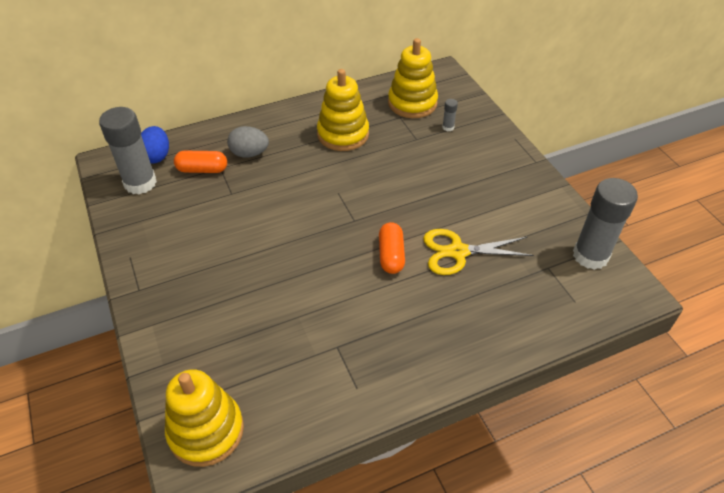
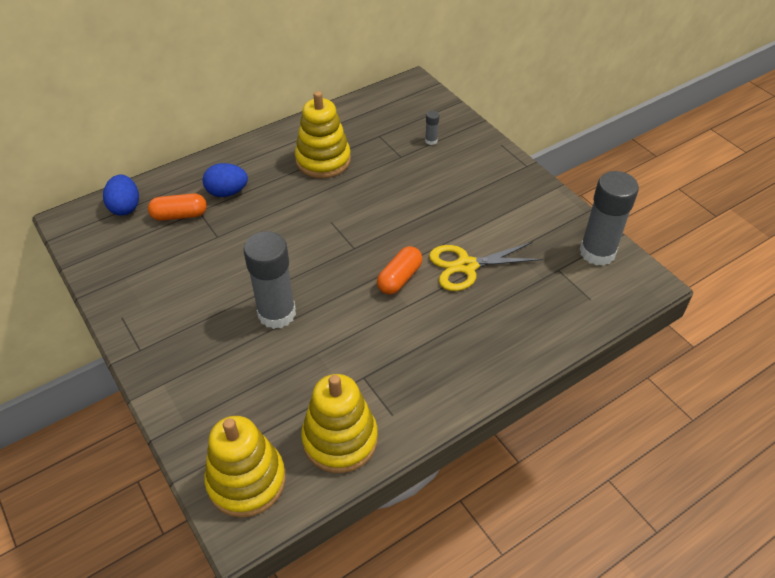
camera: 10 degrees left, 0 degrees up
(140, 183) = (114, 238): grey glue stick -> grey glue stick (277, 313)
(249, 153) = (227, 192): grey egg -> blue egg
(391, 255) = (399, 278): orange capsule -> orange capsule turned 45 degrees clockwise
(412, 103) = (389, 119): yellow stacking toy -> yellow stacking toy (340, 439)

